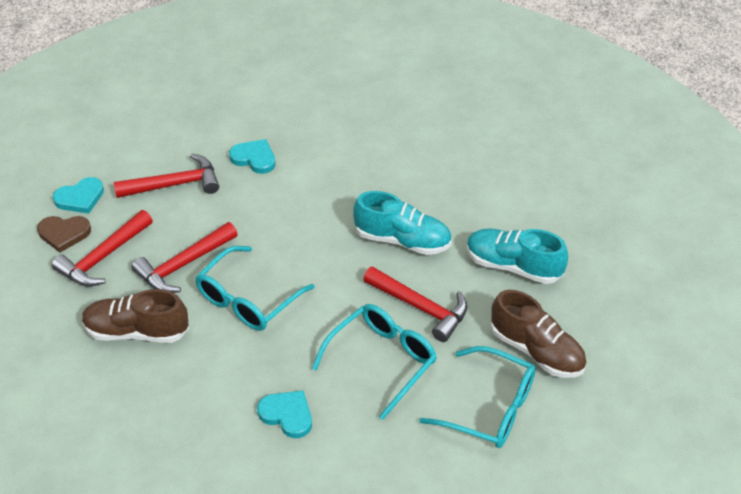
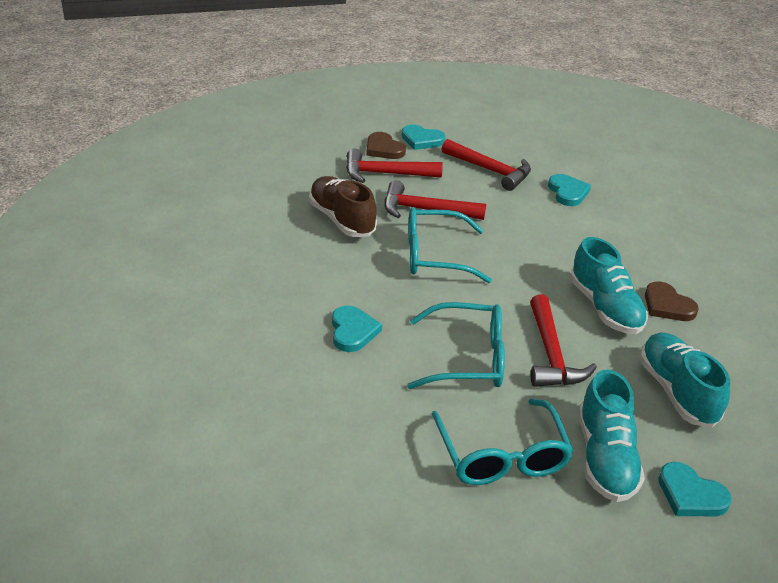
camera: 50 degrees right, 10 degrees down
(432, 203) = (667, 305): none -> brown heart
(536, 350) = (605, 457): brown shoe -> turquoise shoe
(599, 329) = (690, 494): none -> turquoise heart

